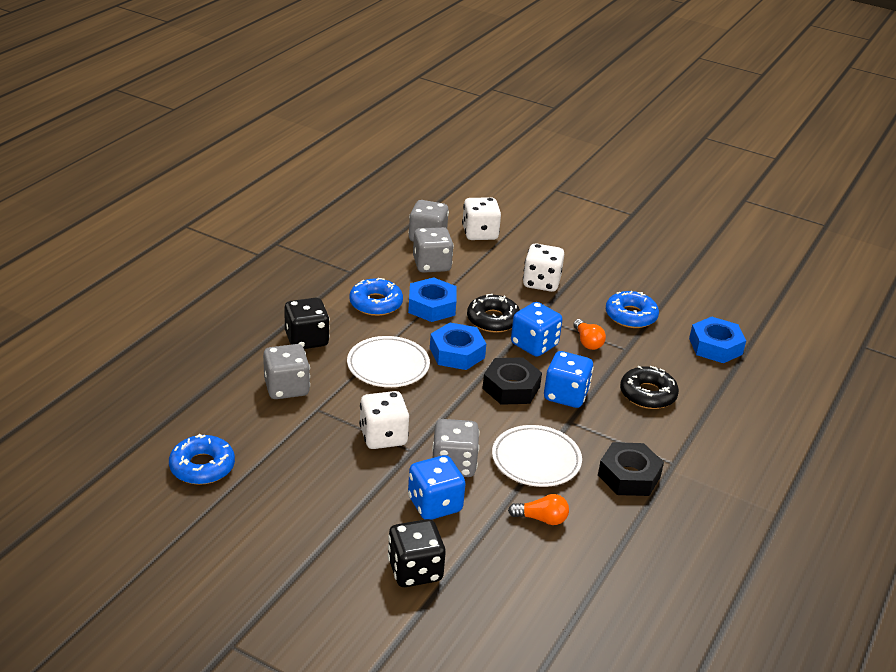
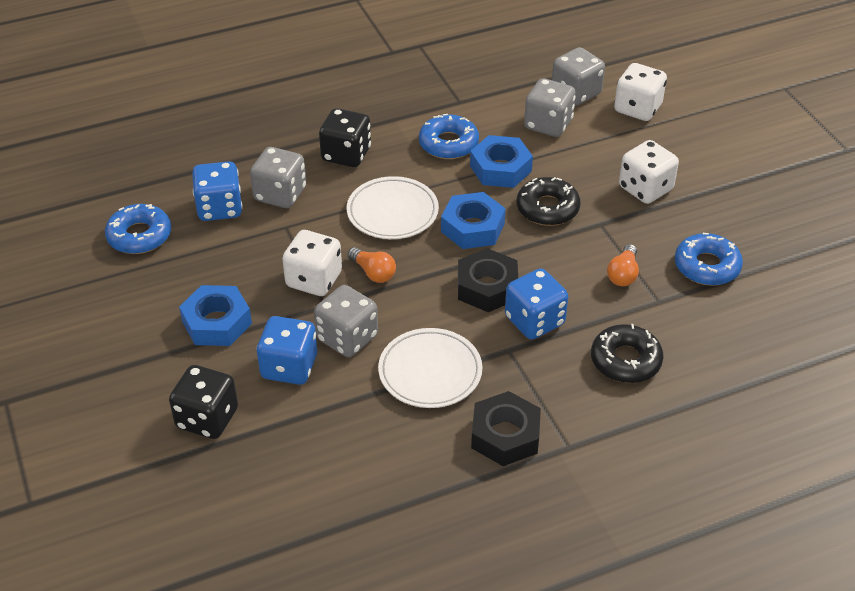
camera: 40 degrees right, 10 degrees up
(534, 345) = (561, 253): blue dice -> blue dice (220, 208)
(541, 519) = (370, 432): orange light bulb -> orange light bulb (373, 273)
(715, 346) = (770, 343): blue nut -> blue nut (217, 322)

